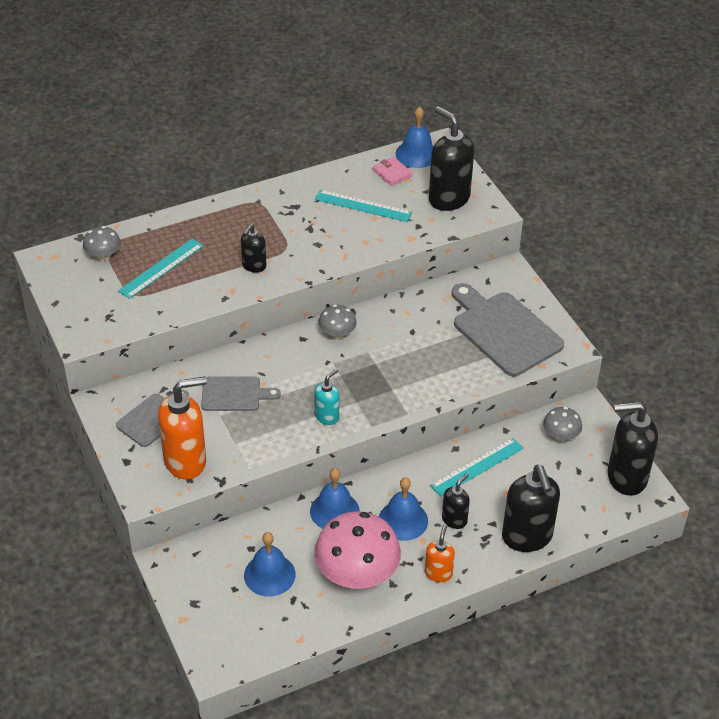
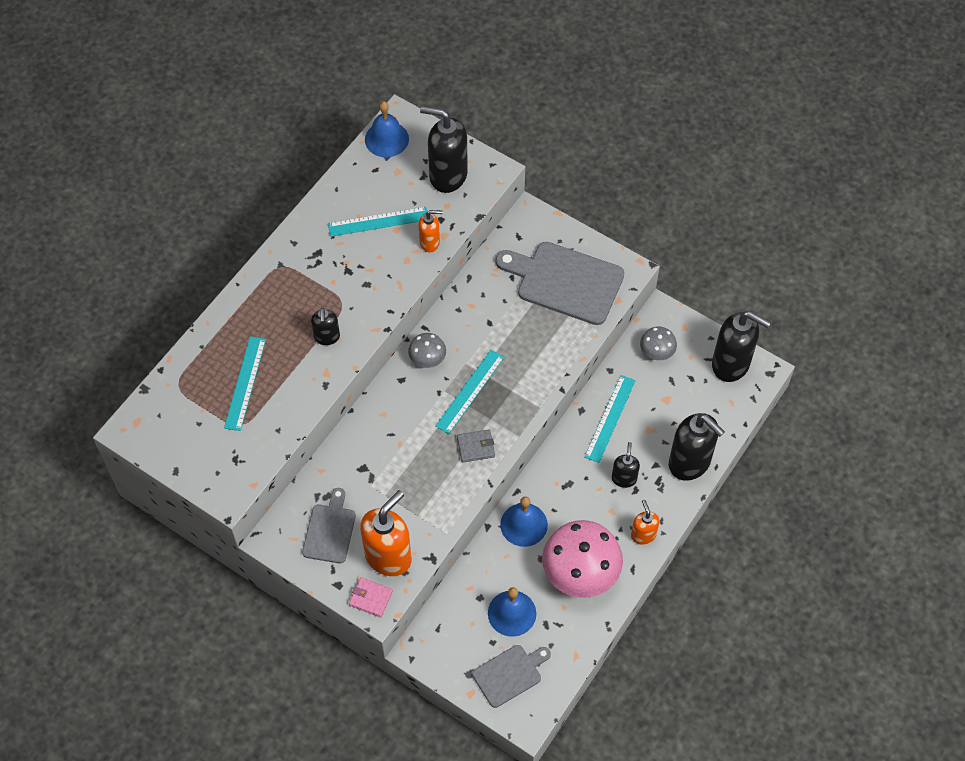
camera: 30 degrees left, 15 degrees up
(103, 255) = (182, 397): grey mushroom -> none
(234, 394) = (383, 468): grey cutting board -> grey cutting board (510, 674)
(327, 416) = (476, 447): turquoise soap dispenser -> grey wallet
(355, 373) = (470, 391): none -> turquoise ruler
(392, 173) = (379, 172): pink wallet -> pink wallet (371, 598)
(395, 238) = (430, 242): none -> orange soap dispenser
(403, 520) = (584, 502): blue bell -> none
(626, 477) = (731, 364): black soap dispenser -> black soap dispenser turned 120 degrees counterclockwise

